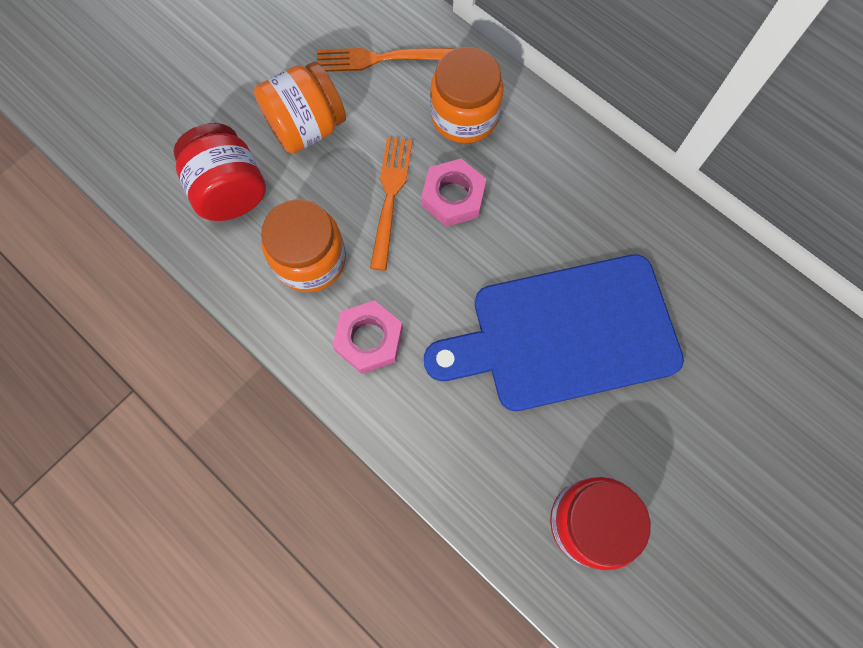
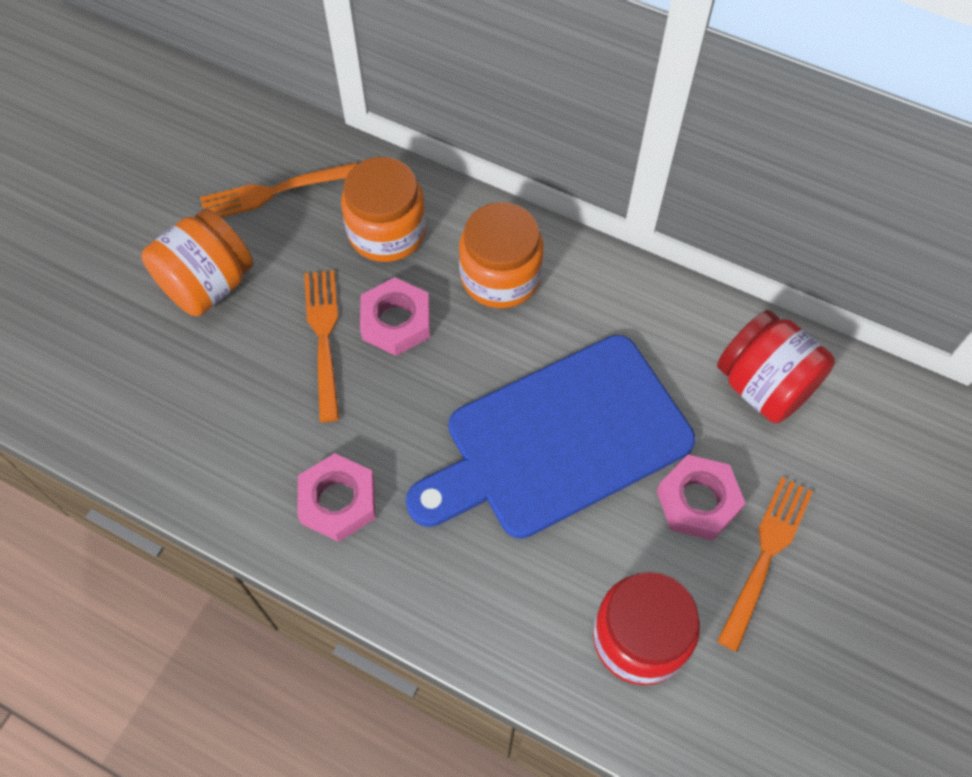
camera: 15 degrees left, 10 degrees down
(230, 191) = (133, 375): red jar -> red jar (764, 386)
(310, 260) = (247, 429): orange jar -> orange jar (500, 276)
(670, 418) = (697, 501): none -> pink nut
(716, 482) = (765, 556): none -> orange fork

